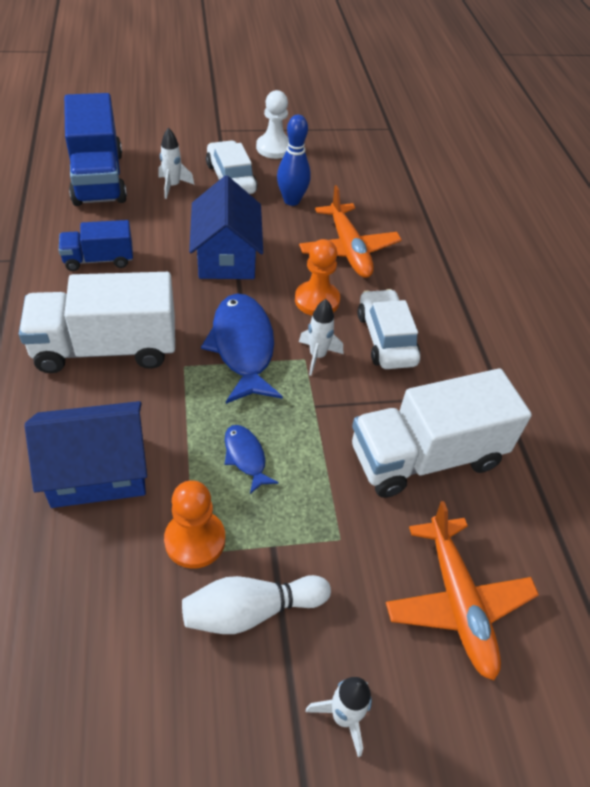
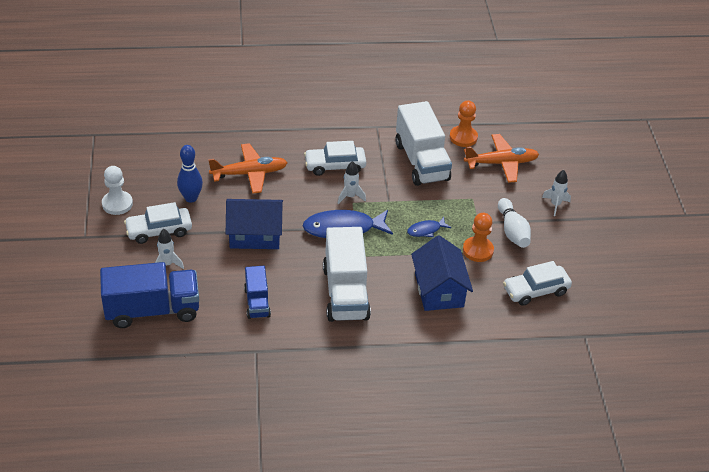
camera: 85 degrees left, 5 degrees down
(76, 646) = (535, 290): none -> white car
(317, 300) = (301, 193): orange pawn -> orange pawn (463, 137)

